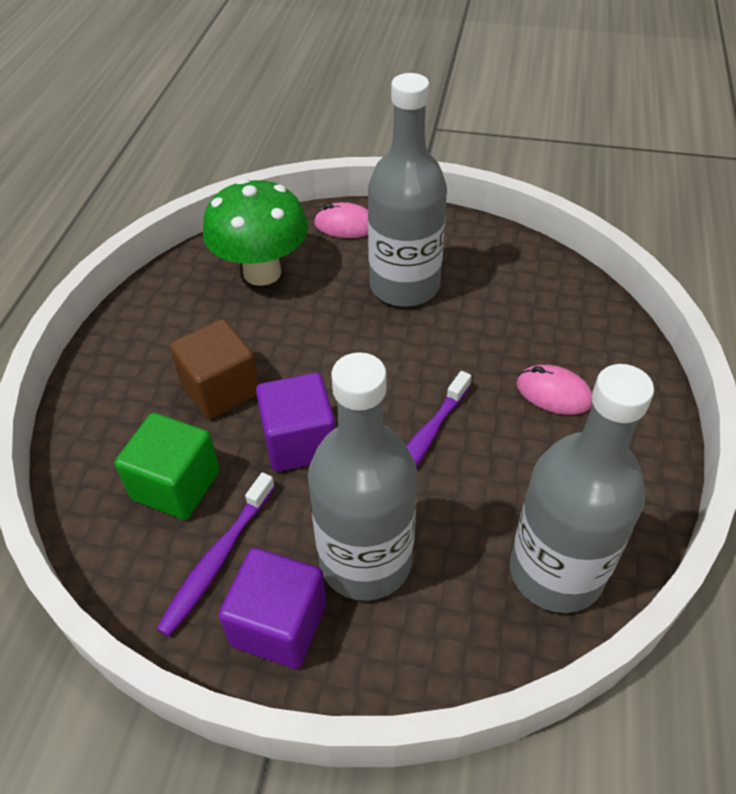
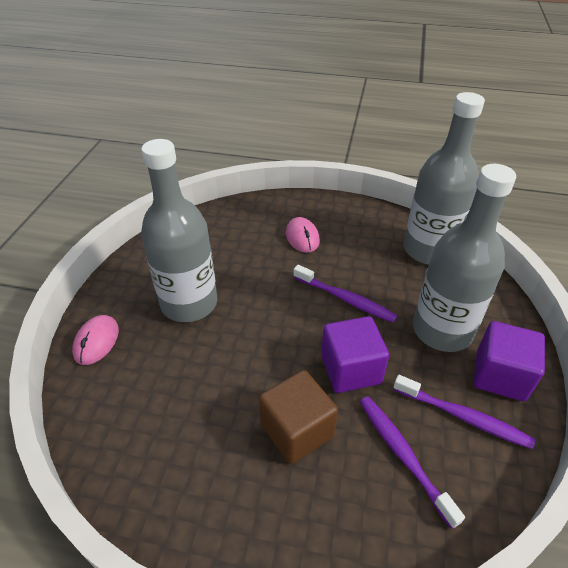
camera: 90 degrees left, 5 degrees down
(176, 485) = (403, 455): green cube -> purple toothbrush
(262, 272) = (146, 407): green mushroom -> none
(553, 393) = (302, 237): pink mouse -> pink mouse turned 45 degrees counterclockwise

